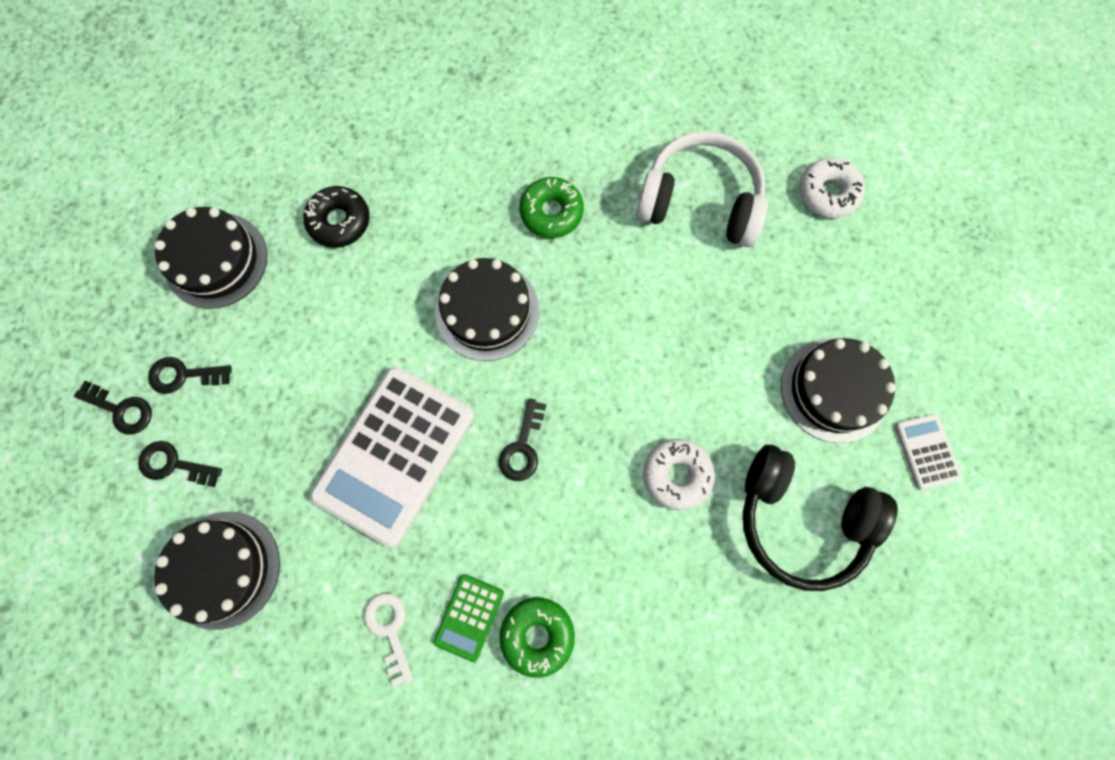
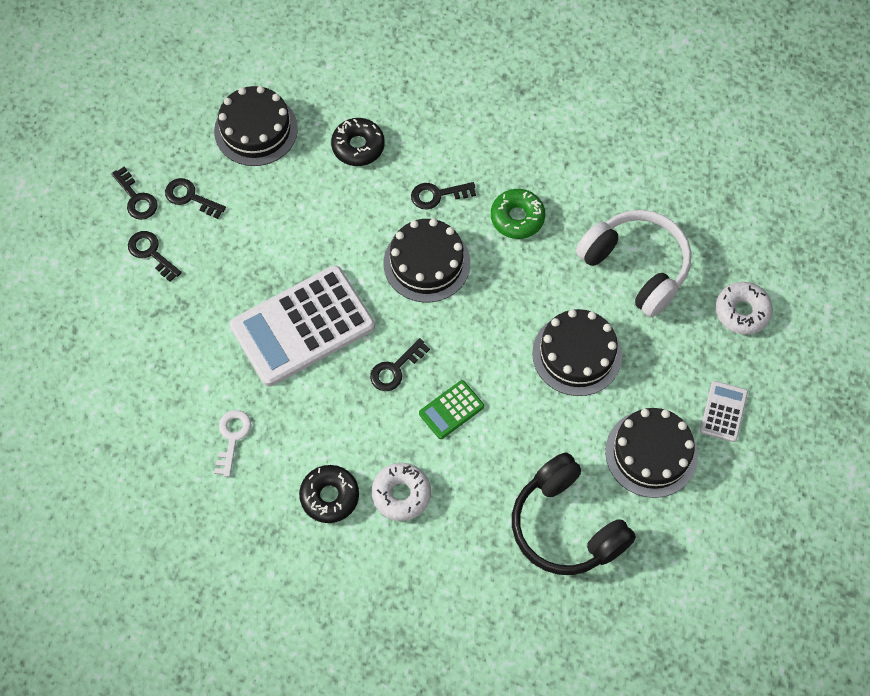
camera: 30 degrees right, 10 degrees down
(222, 569) = (145, 338): black cake -> black cake (577, 354)
(455, 231) = (437, 195): none -> black key
(469, 617) = (290, 459): green calculator -> green calculator (451, 410)
(537, 635) = (329, 496): green donut -> black donut
(676, 475) = (494, 447): white donut -> white donut (401, 494)
(926, 451) = (693, 533): white calculator -> white calculator (723, 411)

